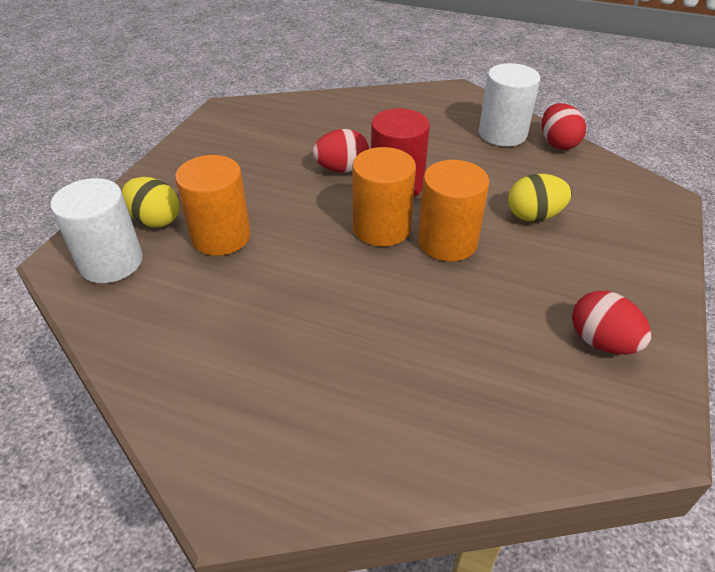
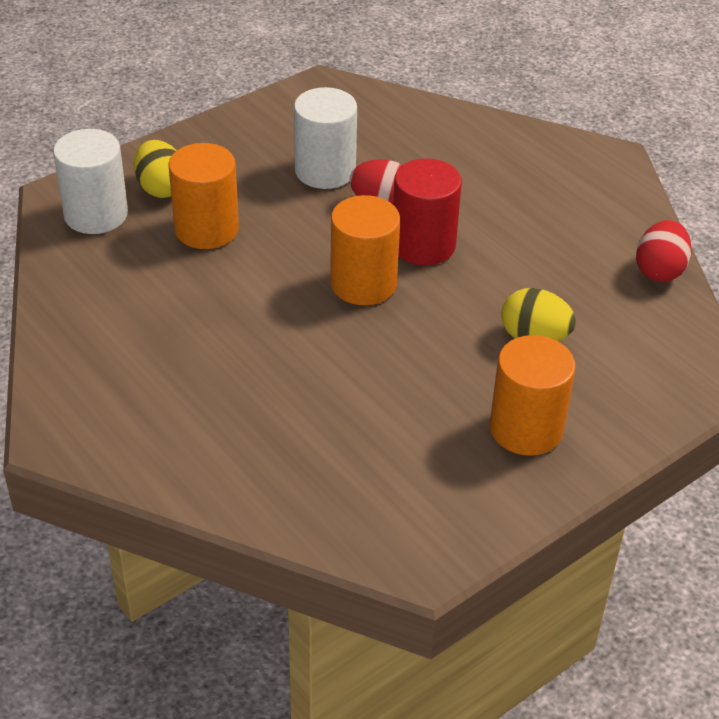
camera: 30 degrees right, 0 degrees up
(447, 242) = (414, 325): orange cylinder -> orange cylinder (526, 429)
(502, 134) = (605, 233): white cylinder -> white cylinder (325, 171)
(601, 342) = (463, 476): red egg -> none

